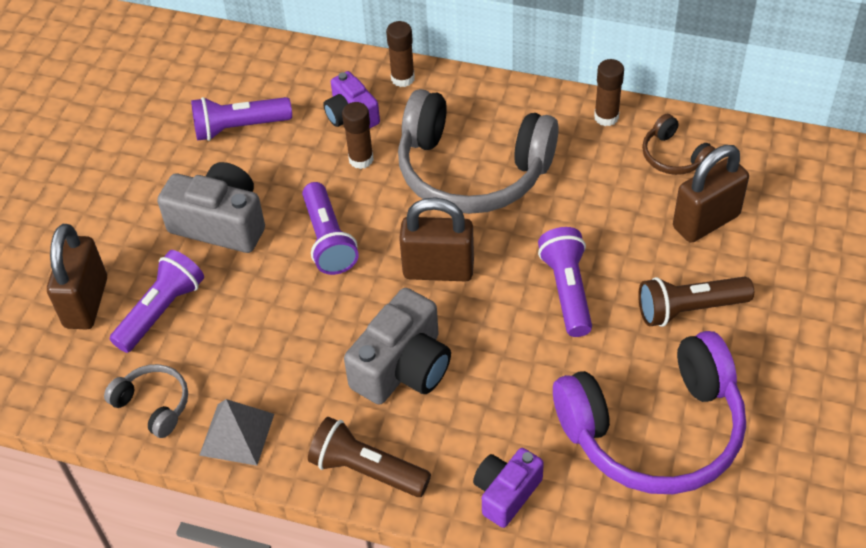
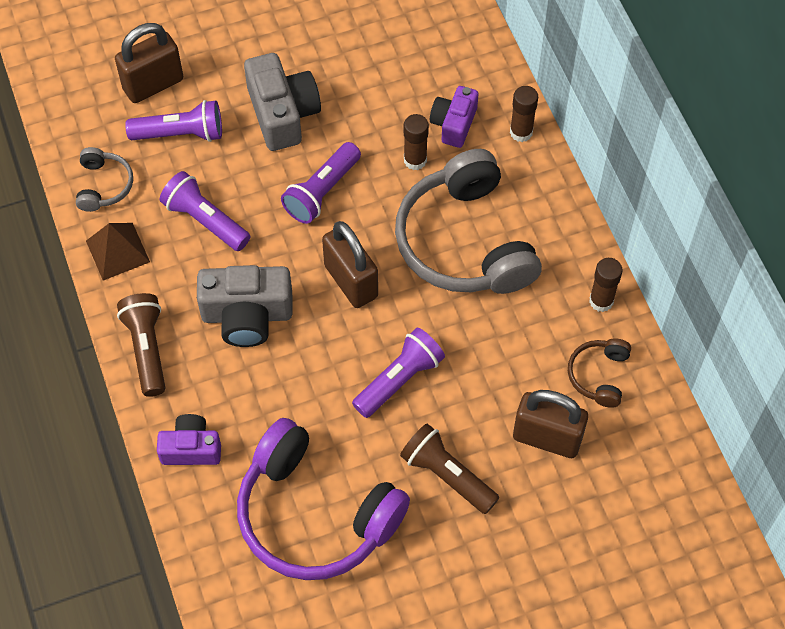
camera: 50 degrees right, 10 degrees up
(237, 434) = (117, 251): grey pyramid -> brown pyramid
(239, 127) = (380, 60): purple flashlight -> purple flashlight (205, 220)

